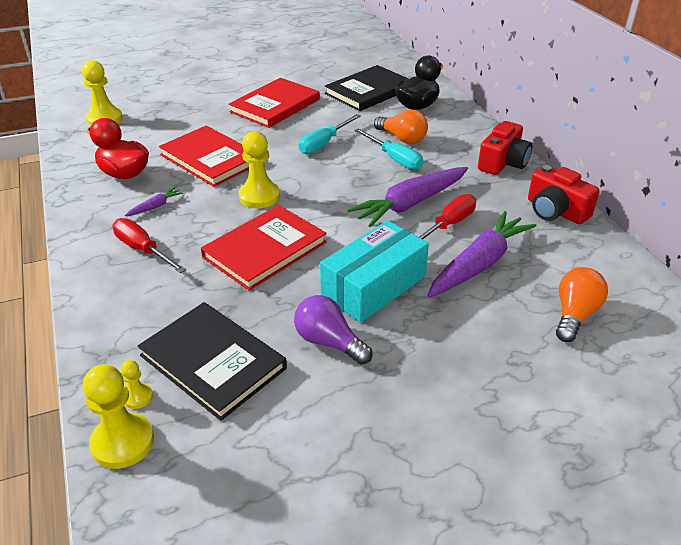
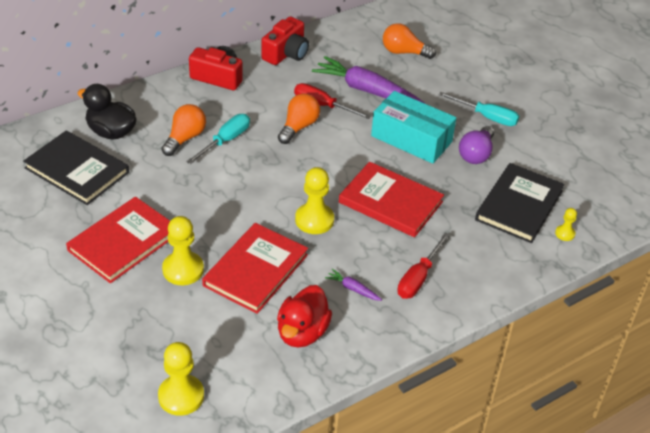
camera: 105 degrees left, 5 degrees up
(123, 442) = (599, 230): yellow pawn -> yellow pawn (183, 270)
(275, 106) = (123, 242): red book -> red book turned 75 degrees counterclockwise
(324, 143) = (205, 191): turquoise screwdriver -> turquoise screwdriver (487, 117)
(410, 204) = (298, 127): purple carrot -> orange light bulb

